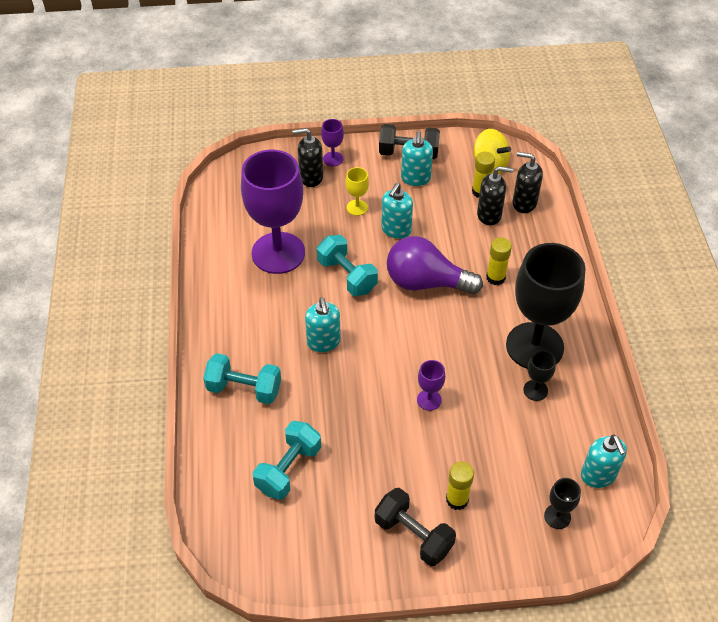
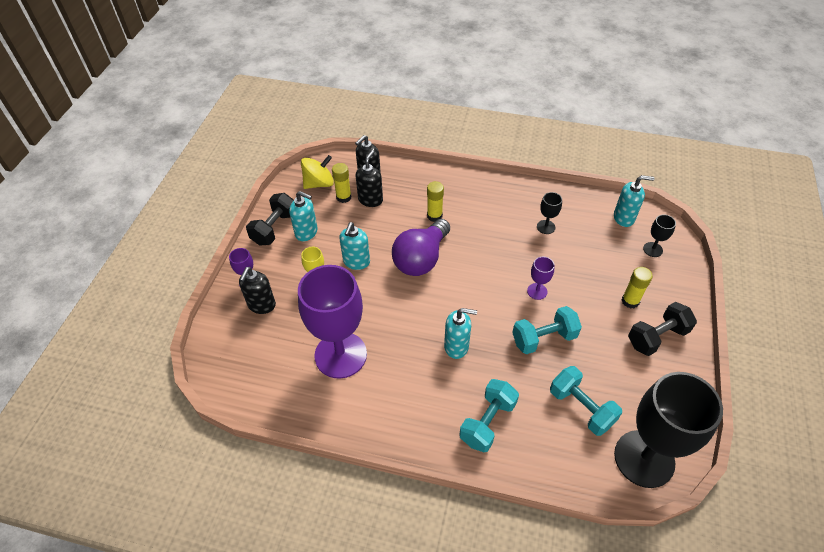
camera: 70 degrees left, 0 degrees up
(347, 276) = (391, 310): turquoise dumbbell -> turquoise dumbbell (543, 338)
(396, 230) = (356, 262): turquoise soap dispenser -> turquoise soap dispenser turned 60 degrees clockwise
(534, 346) = (507, 215): black goblet -> black goblet (644, 458)

